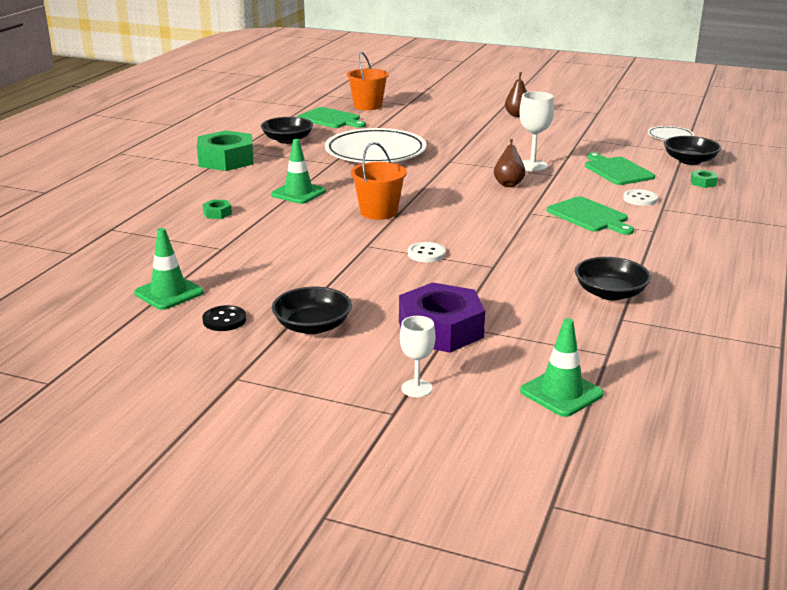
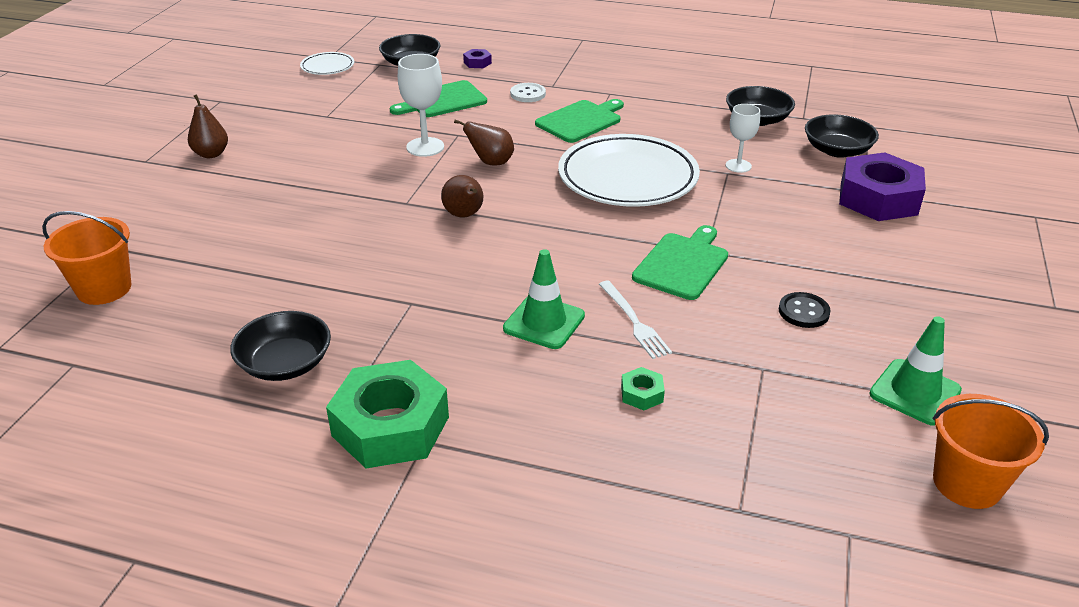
camera: 95 degrees left, 10 degrees up
(224, 320) = (950, 333): black button -> black button (803, 312)
(288, 216) = (634, 321): none -> white fork
(312, 326) = (922, 271): black bowl -> black bowl (837, 150)
(331, 119) = (171, 324): green cutting board -> green cutting board (682, 264)
(375, 152) = (364, 265): white plate -> white plate (627, 178)
(378, 212) = (601, 248): orange bucket -> orange bucket (967, 483)
(416, 388) = (989, 207): white goblet -> white goblet (738, 166)
(426, 254) = (713, 211): white button -> none
(430, 176) = (464, 215): none -> brown pear
(561, 393) = (942, 146): green traffic cone -> none
(703, 183) = (477, 63): green nut -> purple nut

